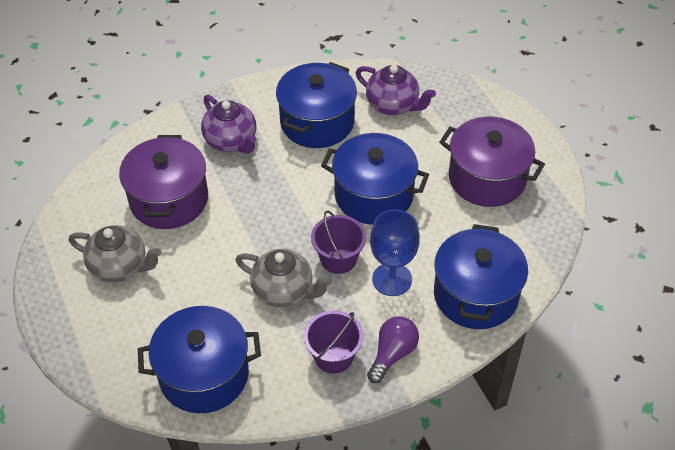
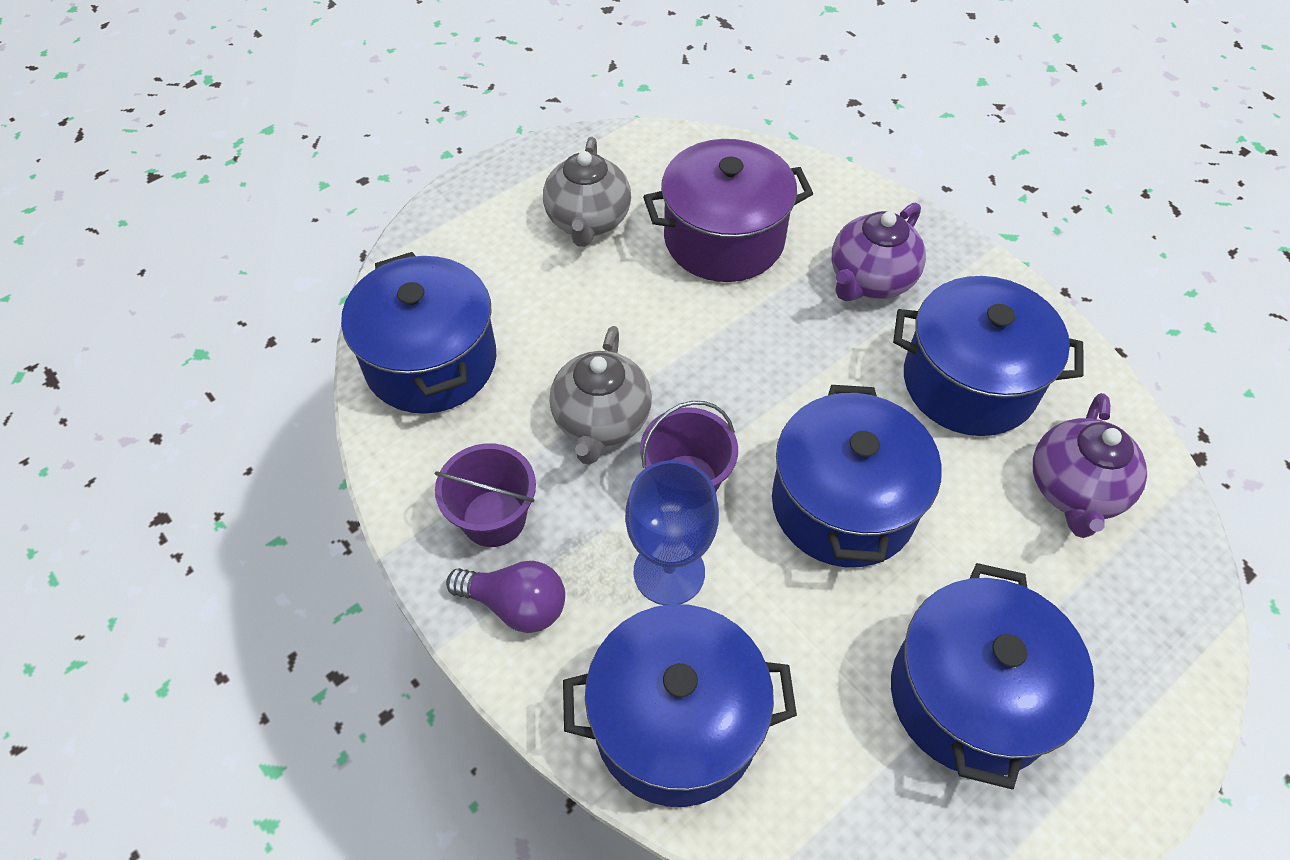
camera: 75 degrees right, 5 degrees up
(487, 178) = (970, 696): purple pot -> blue pot

